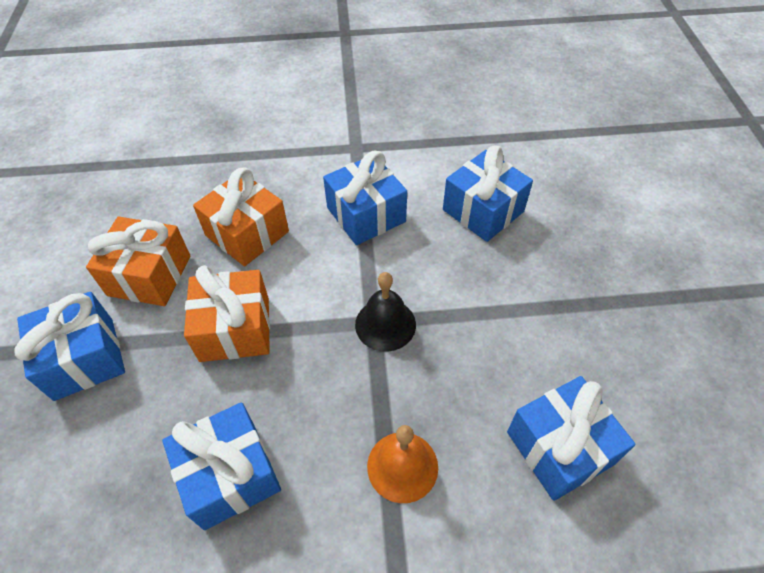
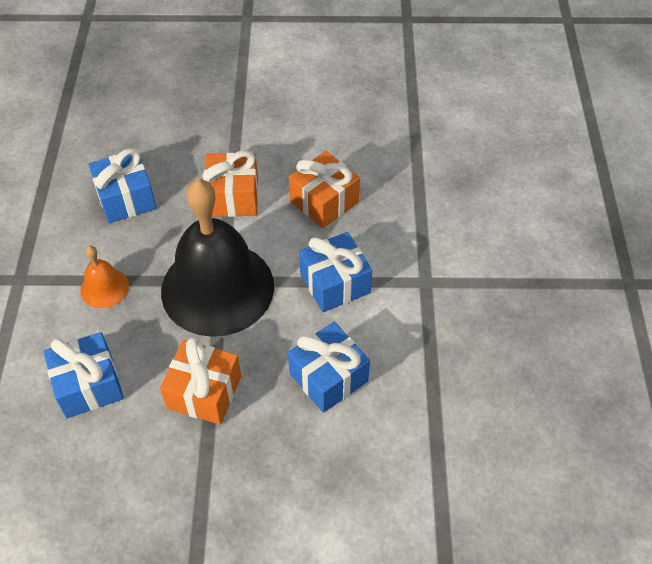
camera: 95 degrees right, 0 degrees up
(84, 358) = (227, 121): blue gift -> none
(149, 275) = (290, 147): orange gift -> orange gift (204, 392)
(385, 324) = (217, 288): black bell -> black bell, size x2.34

